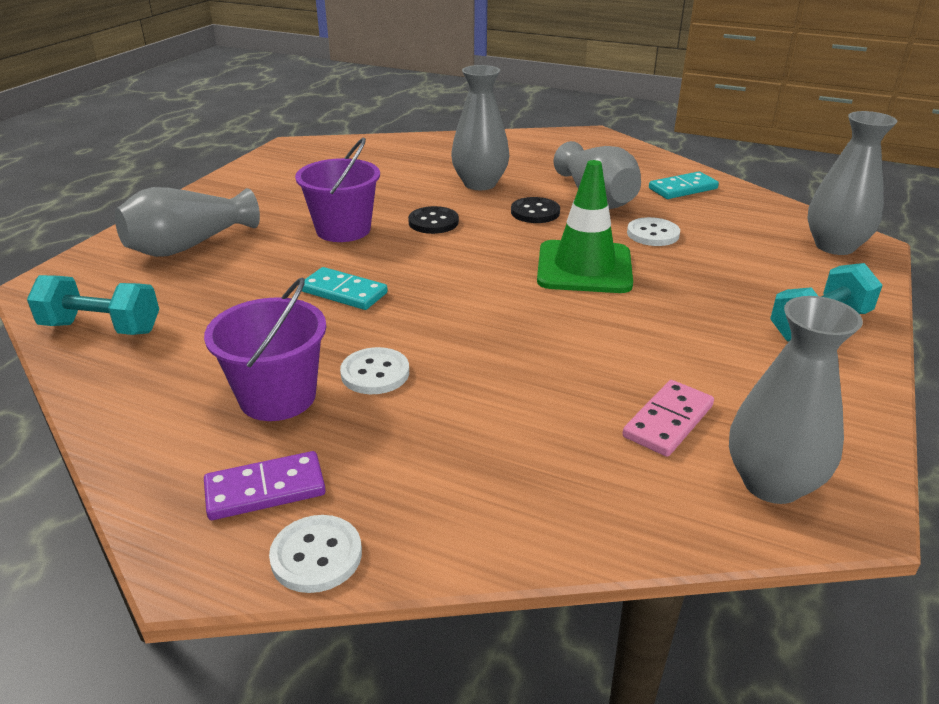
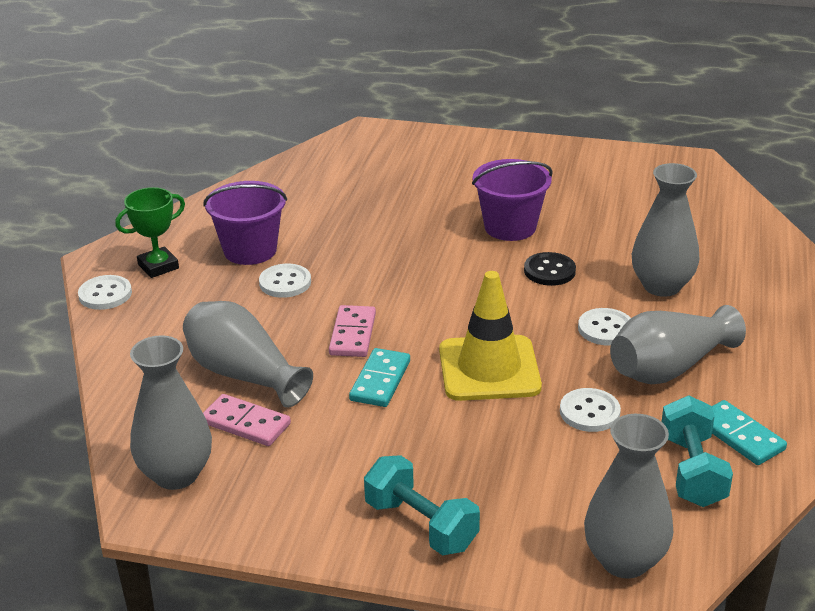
camera: 80 degrees right, 0 degrees up
(101, 328) = (317, 167): turquoise dumbbell -> turquoise dumbbell (692, 471)
(188, 246) = (448, 165): grey vase -> grey vase (243, 374)
(265, 490) = (158, 266): purple domino -> green trophy
(344, 292) = (397, 248): turquoise domino -> turquoise domino (380, 381)
(505, 334) = (353, 334): none -> pink domino
(535, 212) = (605, 329): black button -> white button
(584, 268) = (489, 369): green traffic cone -> yellow traffic cone

